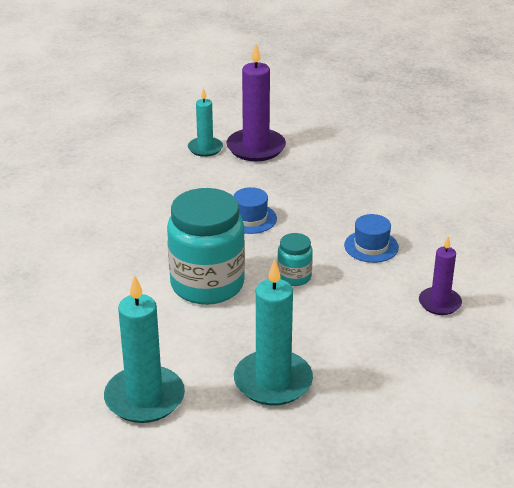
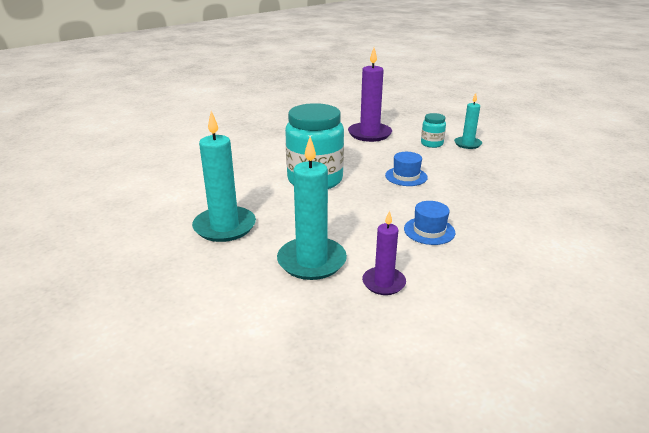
camera: 65 degrees right, 5 degrees down
(144, 398) = (185, 188): turquoise candle -> turquoise candle (311, 261)
(256, 148) = (495, 158): purple candle -> purple candle (369, 134)
(294, 277) = (354, 207): turquoise jar -> turquoise jar (432, 144)

